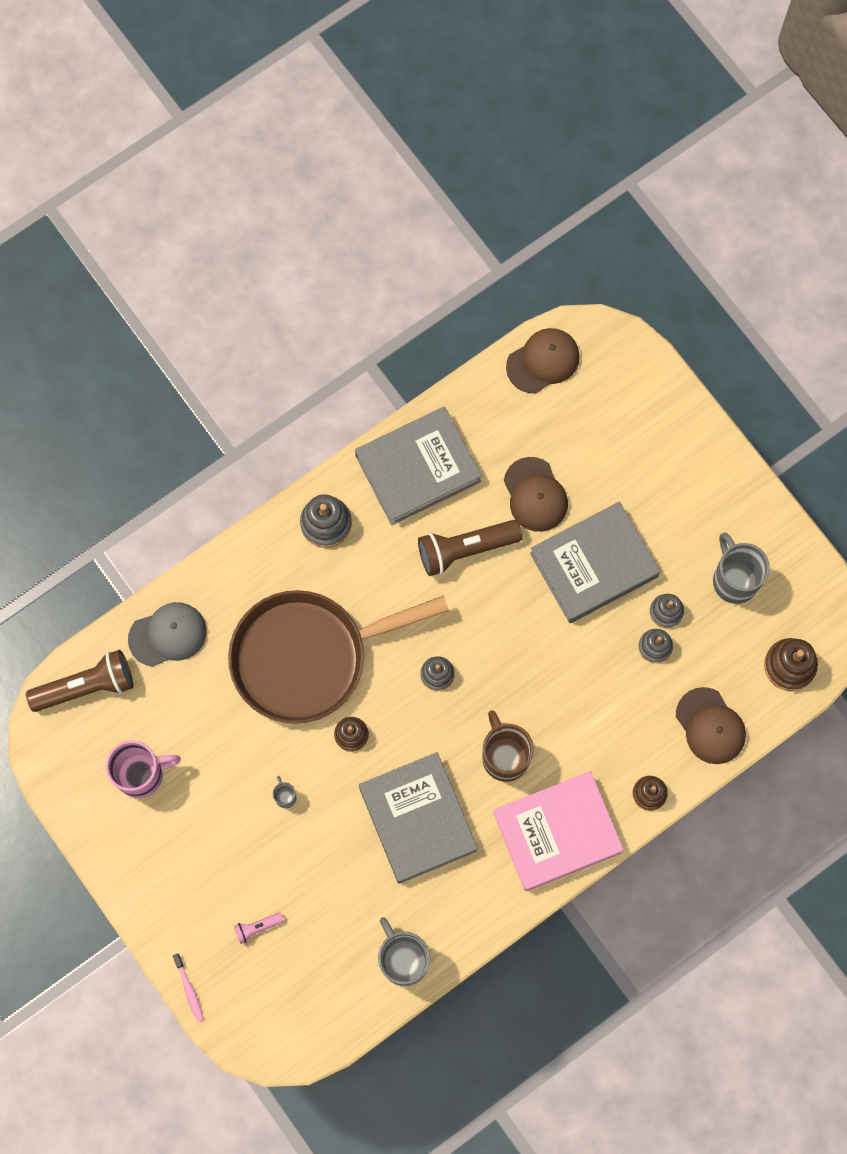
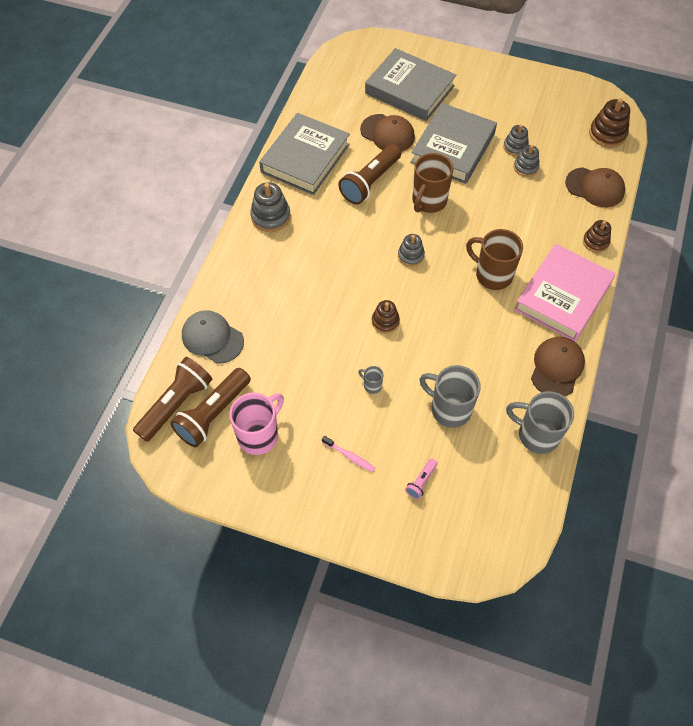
camera: 35 degrees left, 15 degrees down
(114, 721) = (213, 414): none -> brown flashlight
(168, 635) = (212, 338): grey cap -> grey cap turned 90 degrees counterclockwise
(189, 989) = (407, 558): pink toothbrush -> pink toothbrush (349, 456)
(308, 656) = (319, 294): brown pan -> none
(418, 819) = (470, 343): grey book -> grey book (409, 90)
(509, 618) = (428, 201): none -> brown mug
(543, 361) = (335, 71): brown cap -> brown cap (557, 367)
(734, 579) = (537, 112): grey mug -> grey mug (449, 409)

